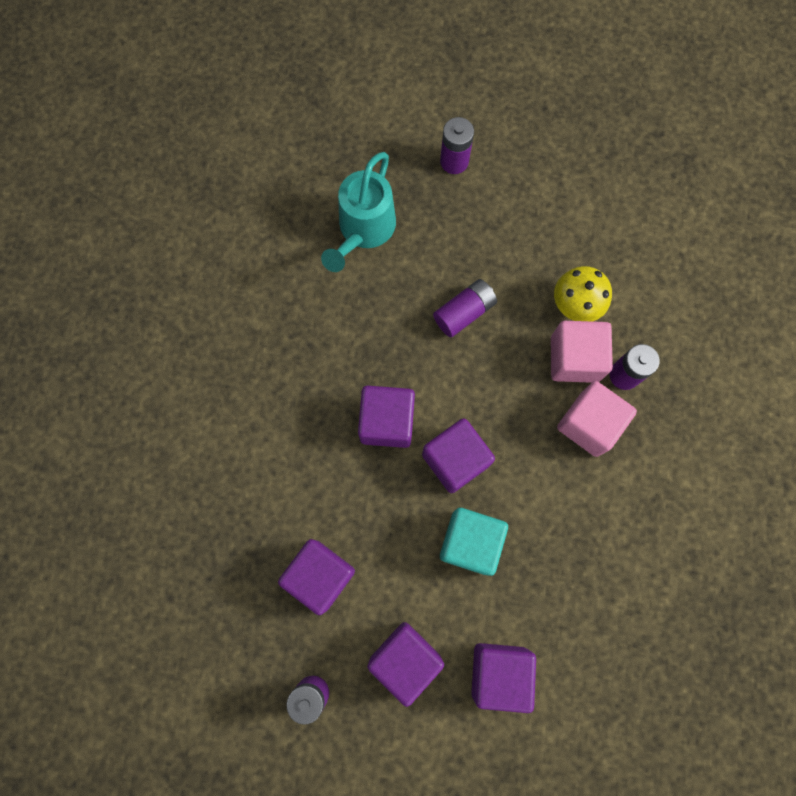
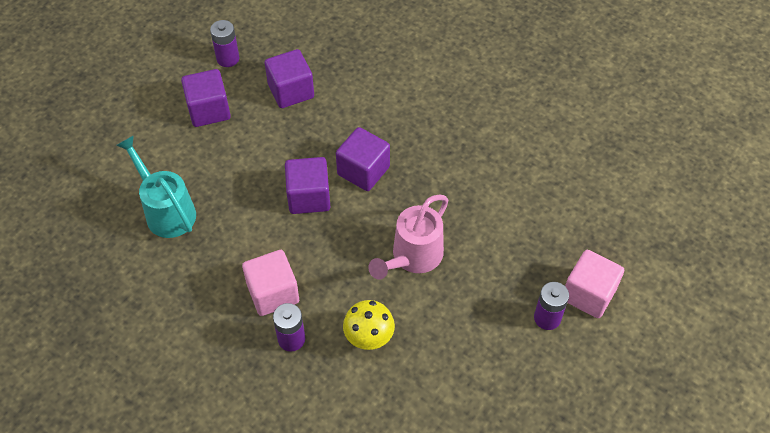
camera: 120 degrees right, 20 degrees down
(363, 230) = (520, 225): turquoise watering can -> turquoise watering can (166, 210)
(464, 312) = (412, 257): purple battery -> pink watering can
(470, 542) = (249, 178): turquoise cube -> none
(499, 672) = (161, 153): purple cube -> none
(574, 359) = (327, 312): pink cube -> pink cube (588, 294)

